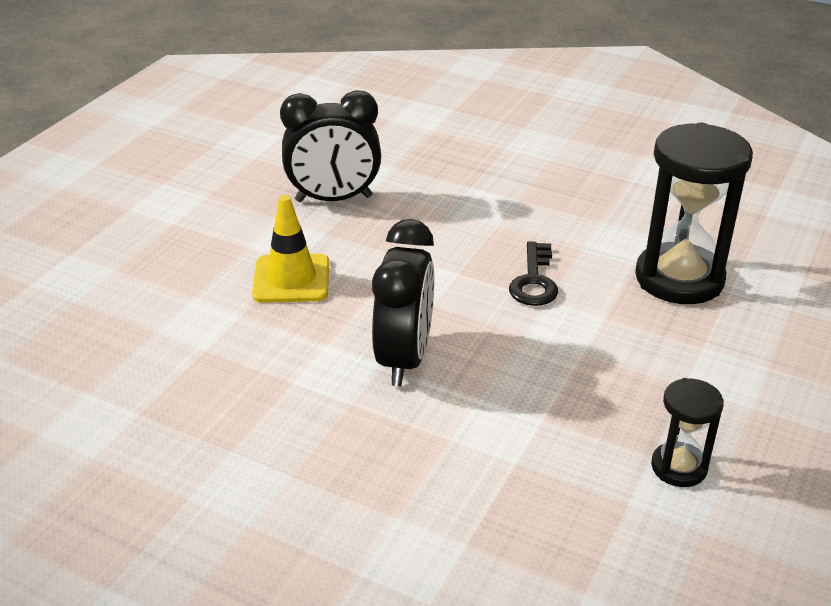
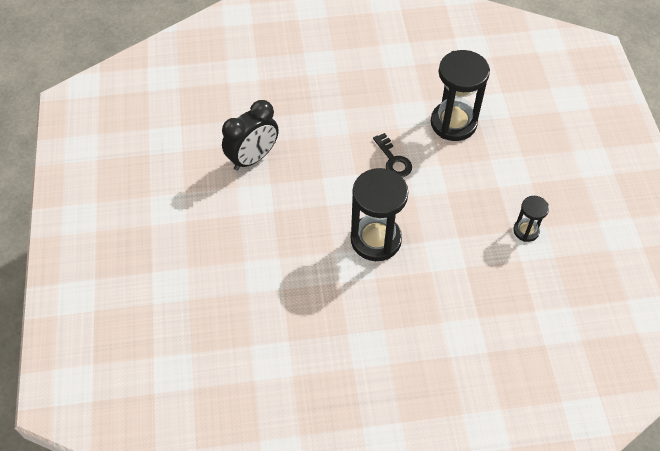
camera: 35 degrees left, 20 degrees up
(291, 279) = (282, 223): yellow traffic cone -> none
(404, 358) = (376, 240): black clock -> black hourglass

